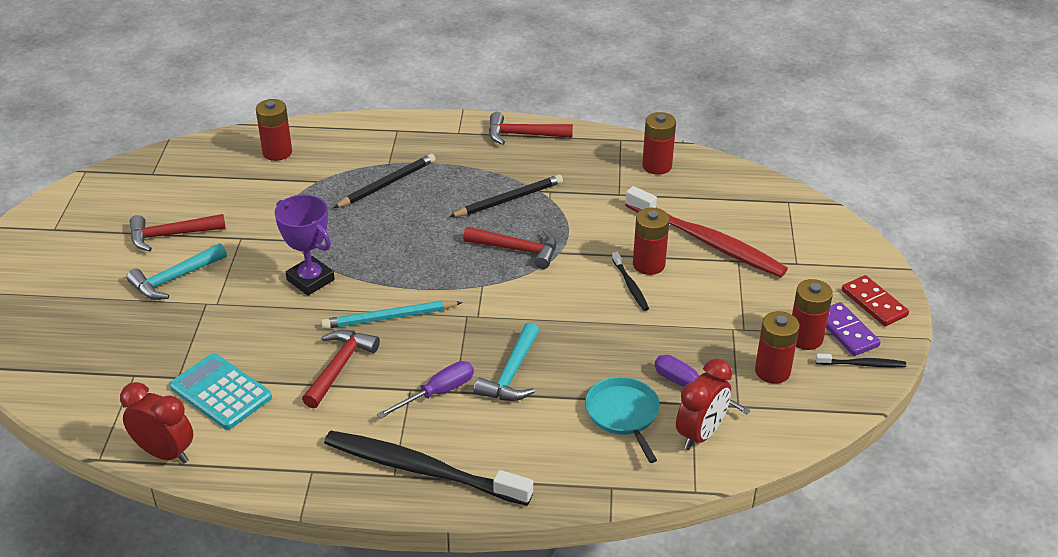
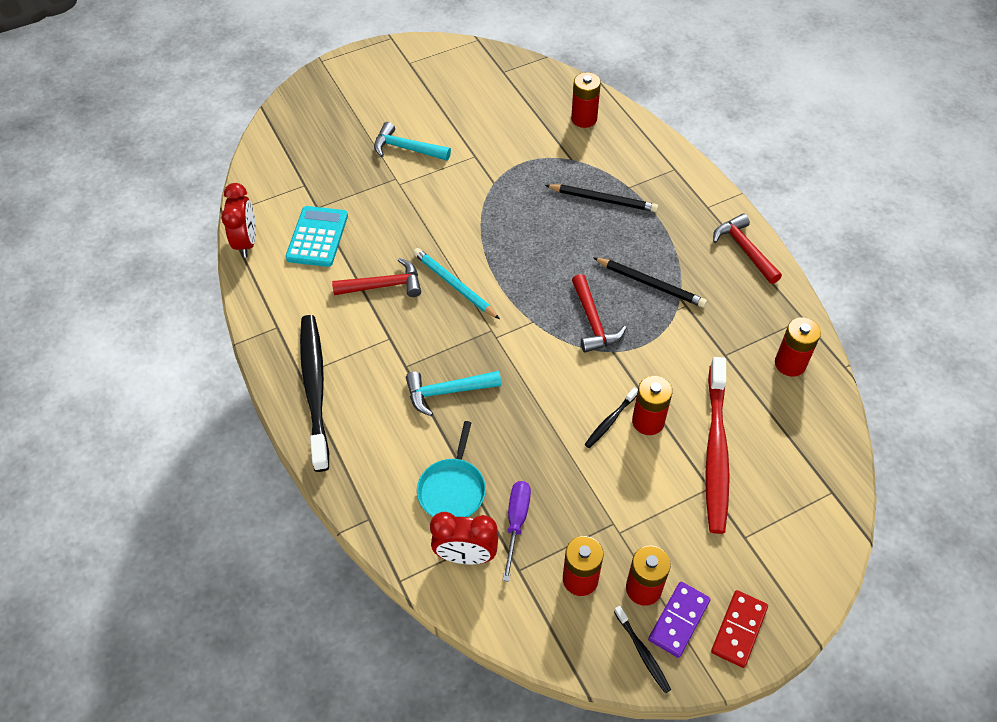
camera: 60 degrees right, 15 degrees up
(171, 235) = (448, 120): red hammer -> none
(310, 280) = (460, 218): purple trophy -> none
(437, 393) = (396, 356): purple screwdriver -> none
(623, 414) = (452, 489): turquoise pan -> turquoise pan turned 150 degrees clockwise

